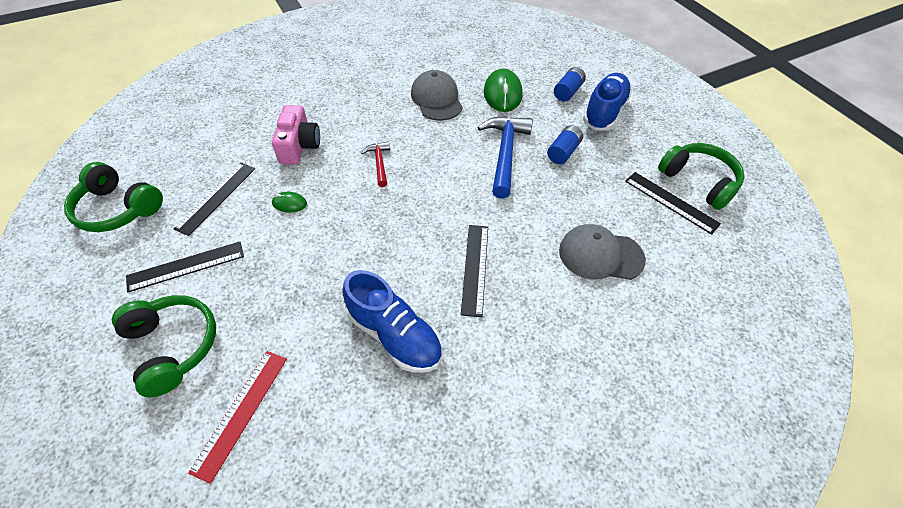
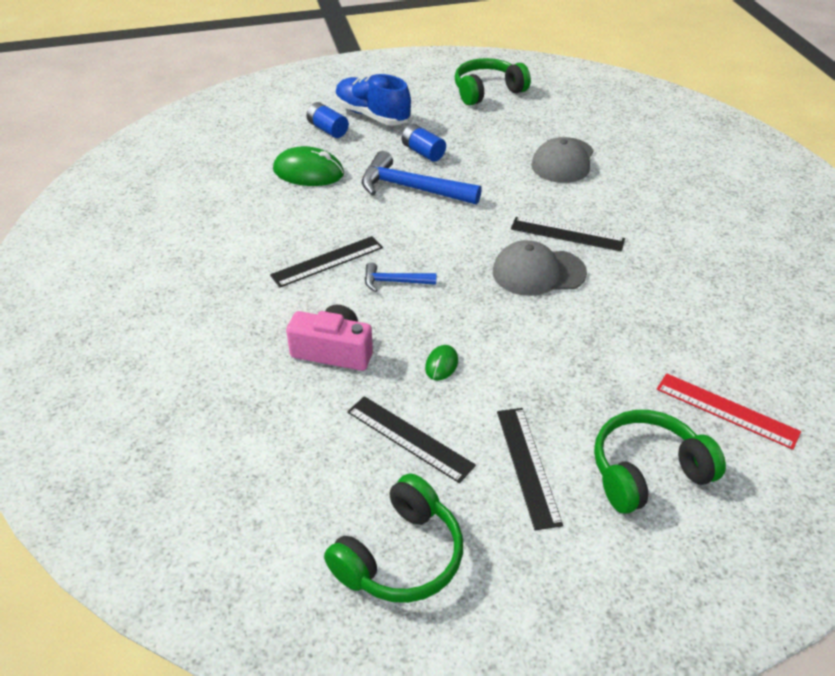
camera: 75 degrees left, 10 degrees down
(379, 163) = (394, 282): red hammer -> blue hammer
(394, 335) = (640, 296): blue shoe -> none
(436, 99) = (293, 222): grey cap -> grey cap (538, 272)
(671, 202) = (508, 111): black ruler -> black ruler (327, 261)

